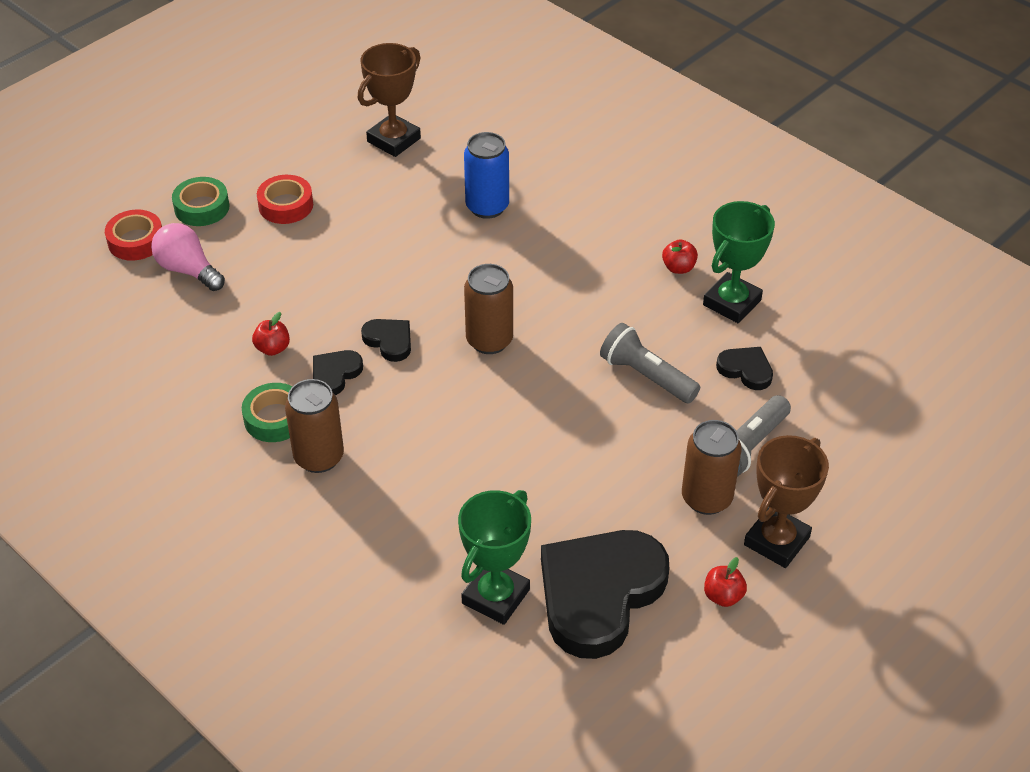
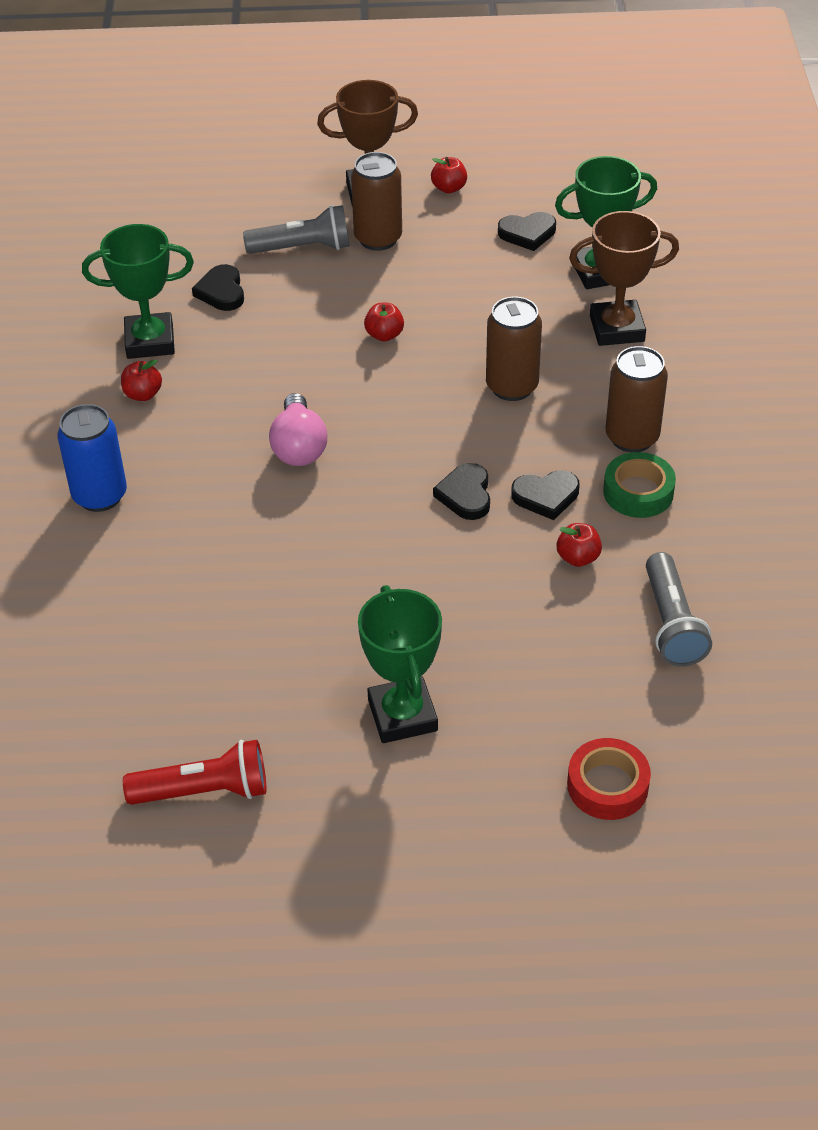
camera: 135 degrees left, 0 degrees up
(188, 270) = (582, 704): pink light bulb -> pink light bulb (299, 446)
(202, 207) = (494, 780): green tape -> none
(286, 205) = (402, 715): red tape -> green trophy
(348, 119) = (204, 791): none -> red flashlight
(393, 140) = (194, 719): brown trophy -> brown trophy (617, 329)
(487, 207) = (212, 566): blue can -> blue can (100, 496)
(489, 340) = (381, 439): brown can -> brown can (512, 387)
(587, 417) = (384, 335): none -> red apple
(599, 594) = (527, 233): black heart -> black heart, size x0.44
(646, 376) = (299, 334): grey flashlight -> grey flashlight (672, 624)

